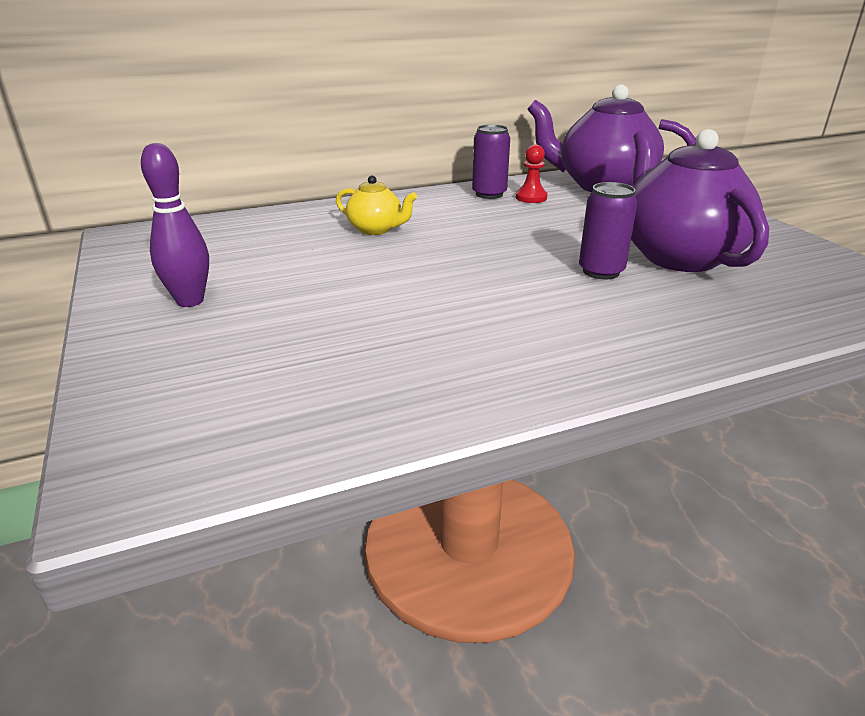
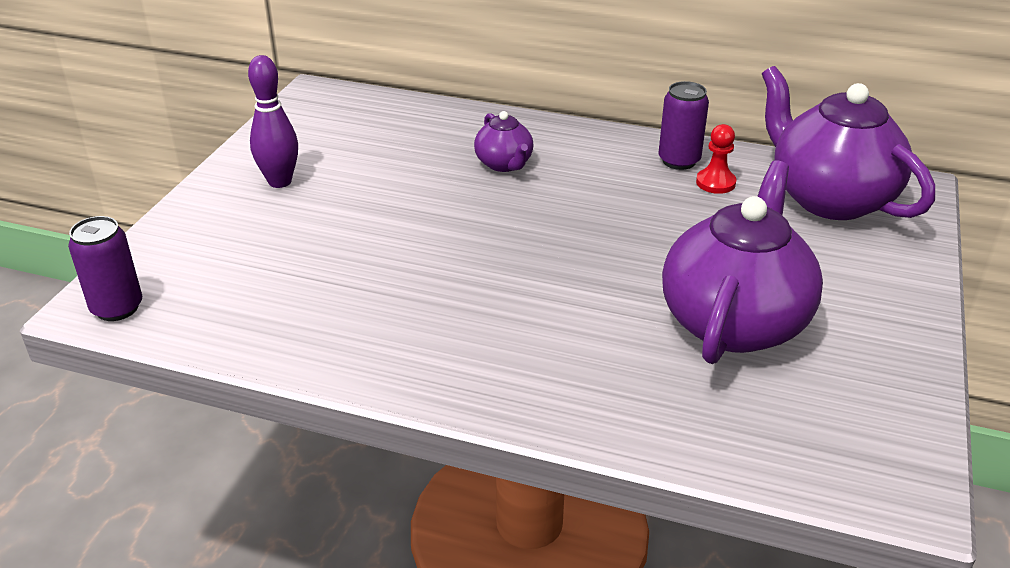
camera: 40 degrees right, 5 degrees up
(376, 229) = (504, 164): yellow teapot -> purple teapot
(601, 271) = (623, 302): purple can -> purple can (117, 308)

